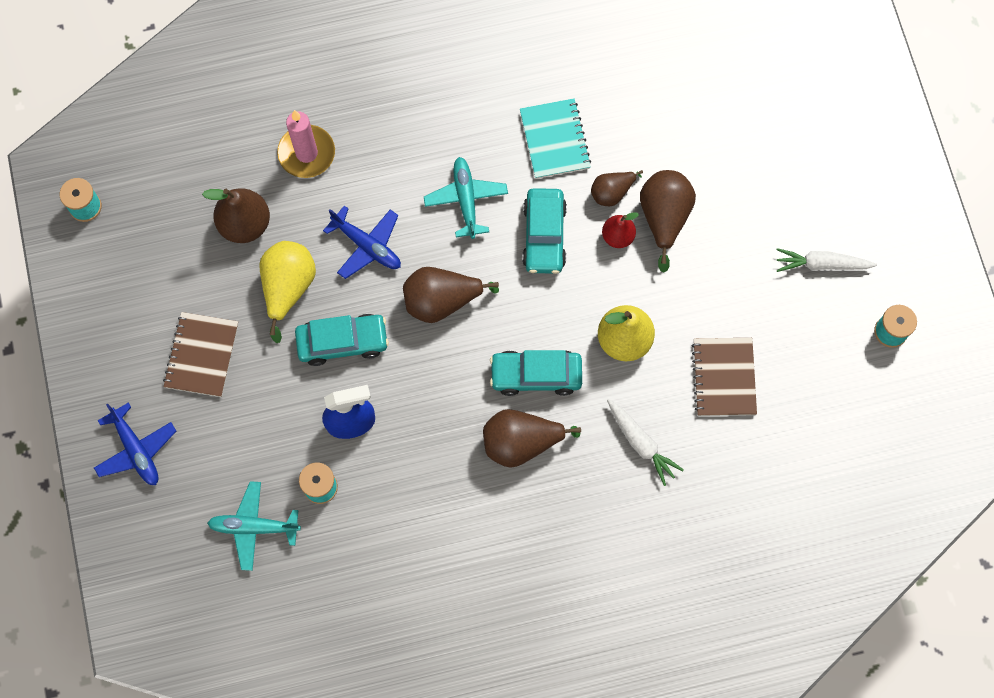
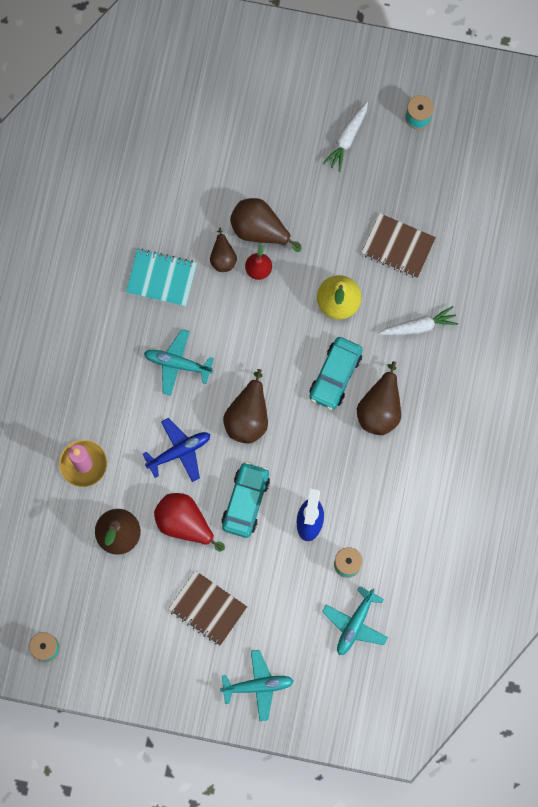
camera: 65 degrees left, 5 degrees up
(136, 450) = (258, 685): blue plane -> turquoise plane
(288, 288) = (185, 523): yellow pear -> red pear
(544, 235) = (232, 321): turquoise car -> none

